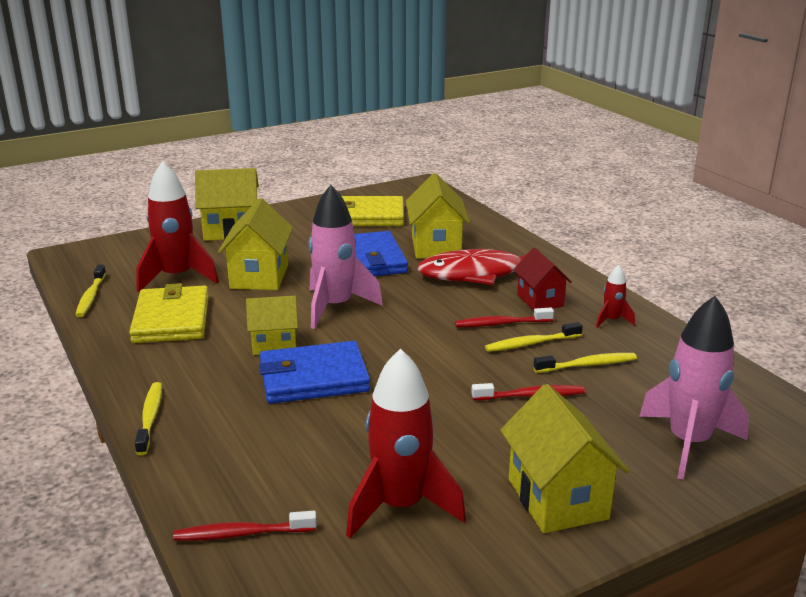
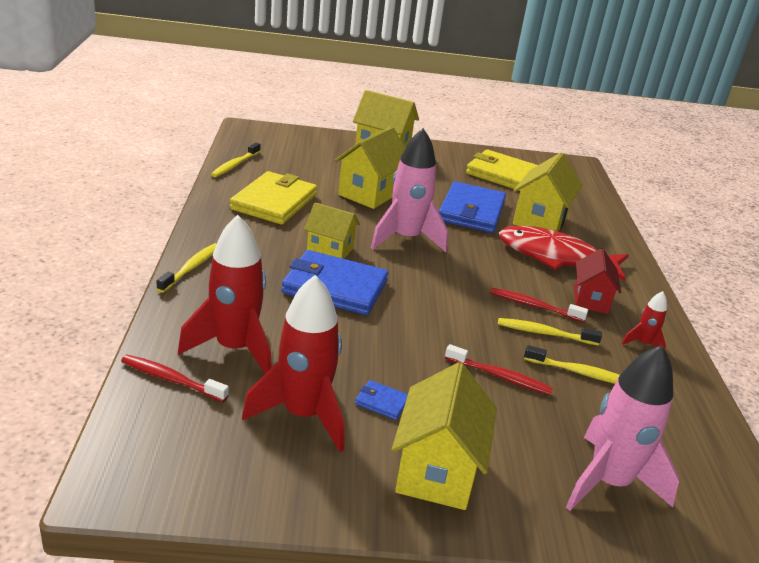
camera: 25 degrees right, 5 degrees up
(177, 277) = (308, 172): red rocket -> red rocket (235, 349)
(457, 462) = (382, 402): none -> blue wallet

